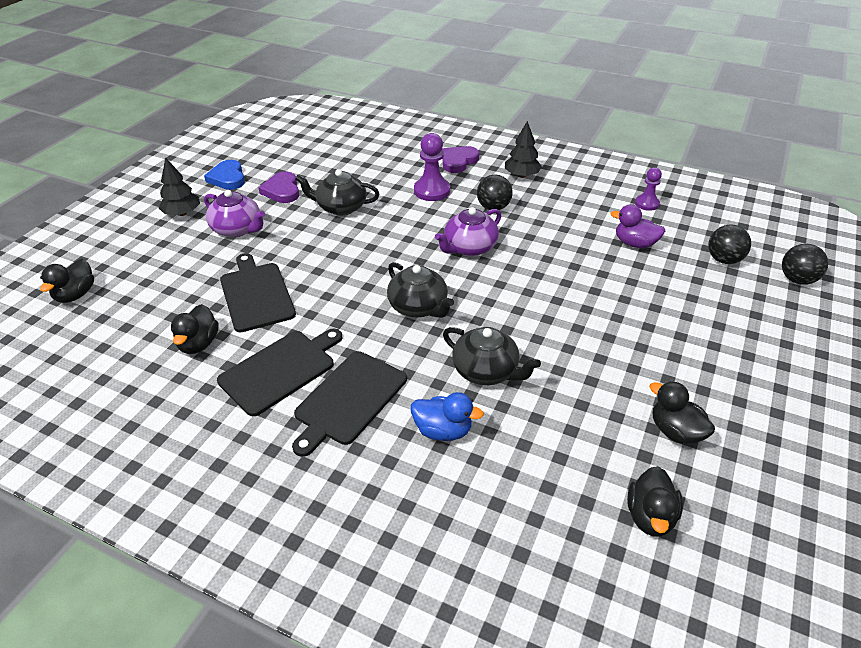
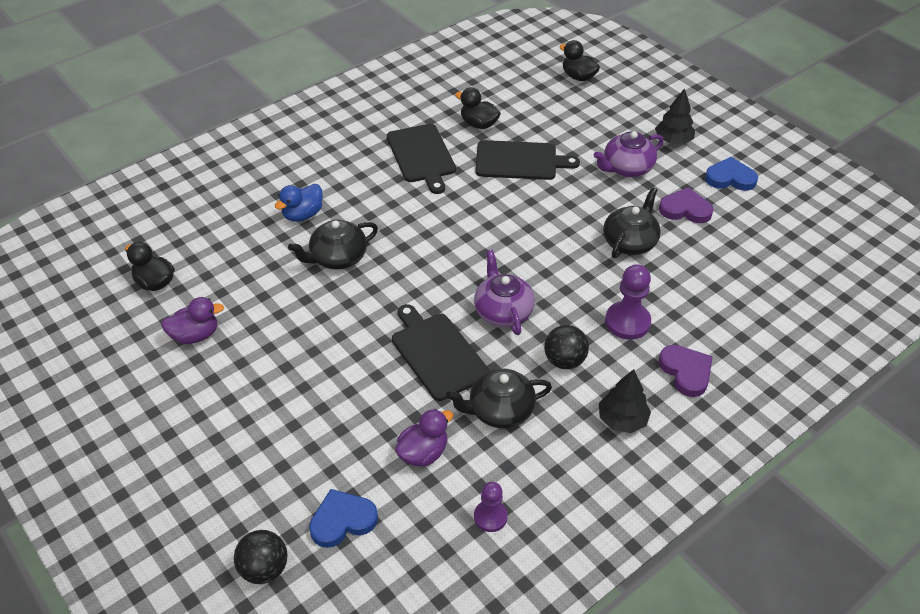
camera: 115 degrees right, 5 degrees up
(349, 400) = (366, 180): black cutting board -> black cutting board (437, 353)
(418, 307) = (439, 246): black teapot -> black teapot (500, 410)
(675, 431) = (195, 335): black duck -> purple duck
(723, 260) = (342, 520): black ball -> blue heart

